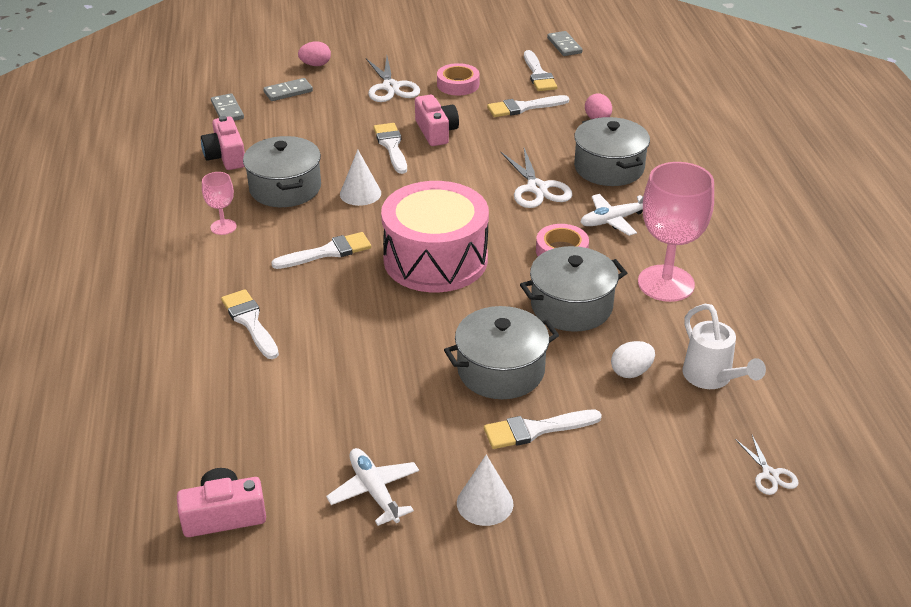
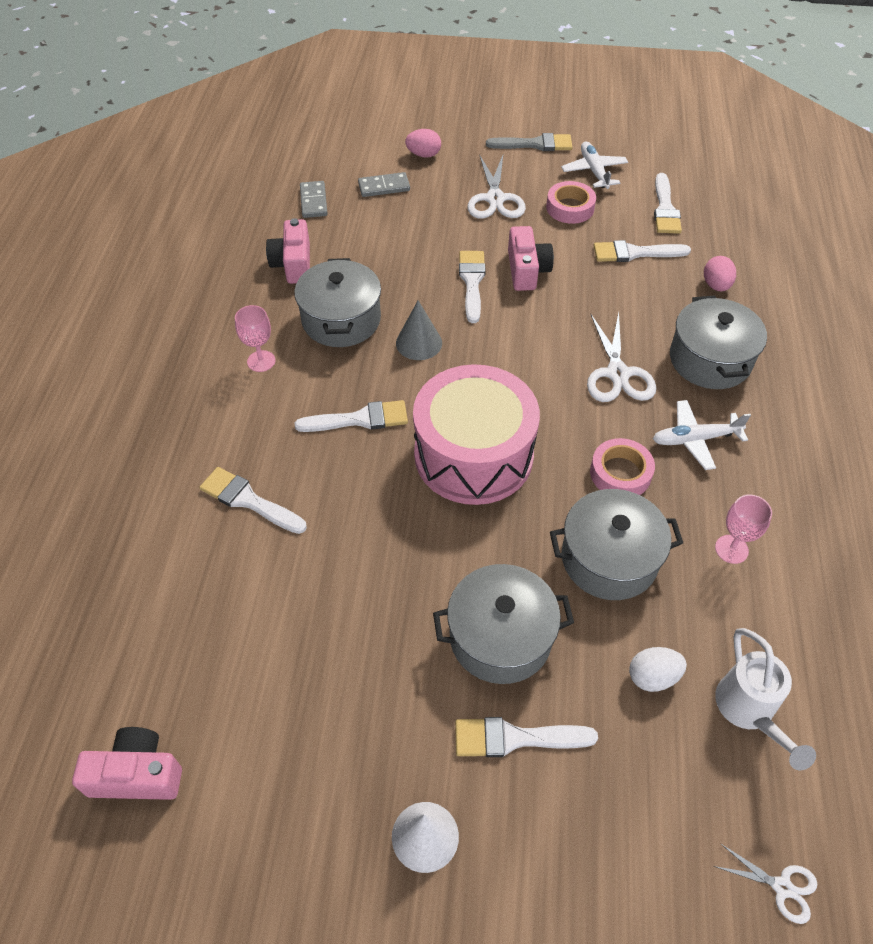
camera: 15 degrees right, 15 degrees up
(250, 322) = (248, 500): white brush -> white brush turned 45 degrees counterclockwise
(360, 193) = (419, 343): white cone -> grey cone
(374, 491) = (307, 783): white plane -> white plane (594, 171)
(412, 45) = (535, 144): none -> grey brush
(564, 45) = (706, 172): grey domino -> none
(666, 283) = (731, 549): pink goblet -> pink goblet, size x0.49
(770, 475) = (782, 887): white scissors -> white scissors turned 60 degrees counterclockwise

